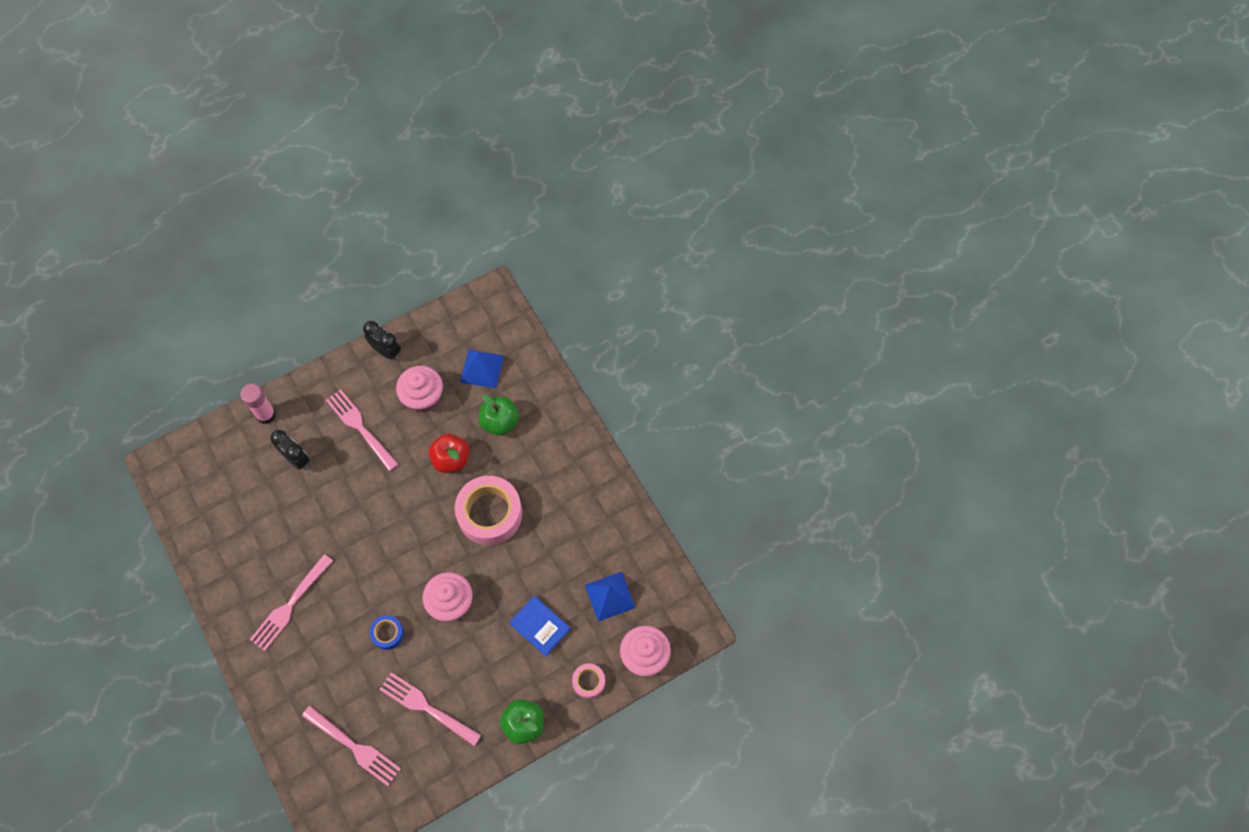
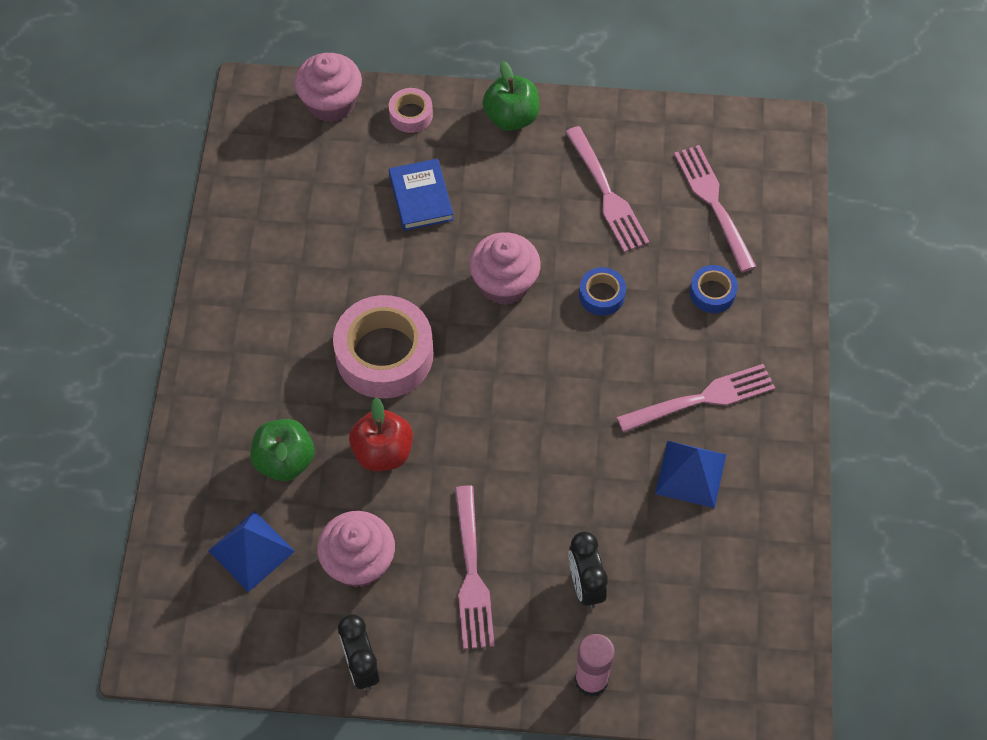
camera: 145 degrees left, 5 degrees down
(320, 680) = (712, 293): none -> blue tape
(610, 596) = (318, 180): blue pyramid -> blue pyramid (690, 473)

